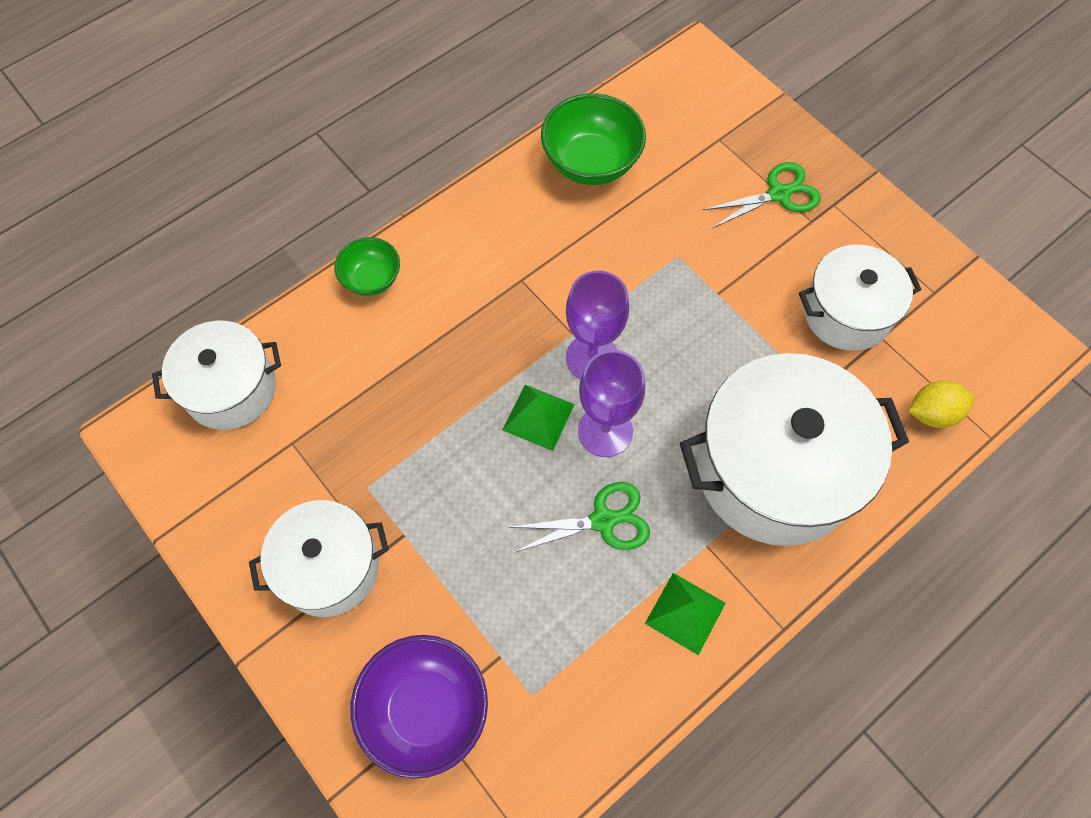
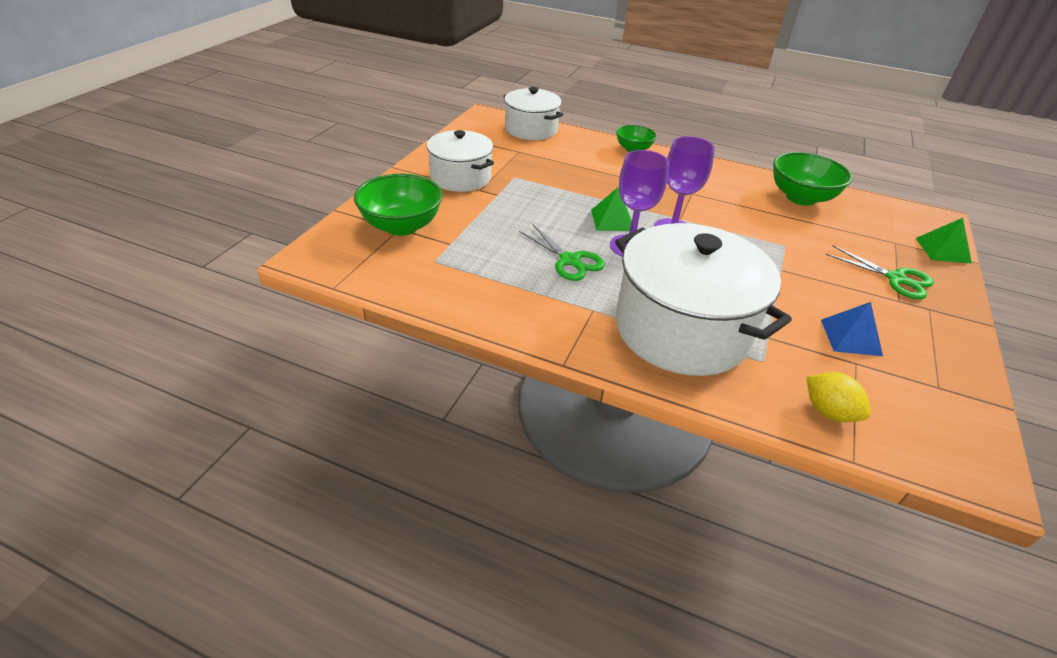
camera: 60 degrees right, 25 degrees down
(425, 709) = (401, 226): purple bowl -> green bowl
(685, 613) = (536, 311): green pyramid -> green pyramid (942, 250)
(846, 313) = (850, 337): white pot -> blue pyramid

